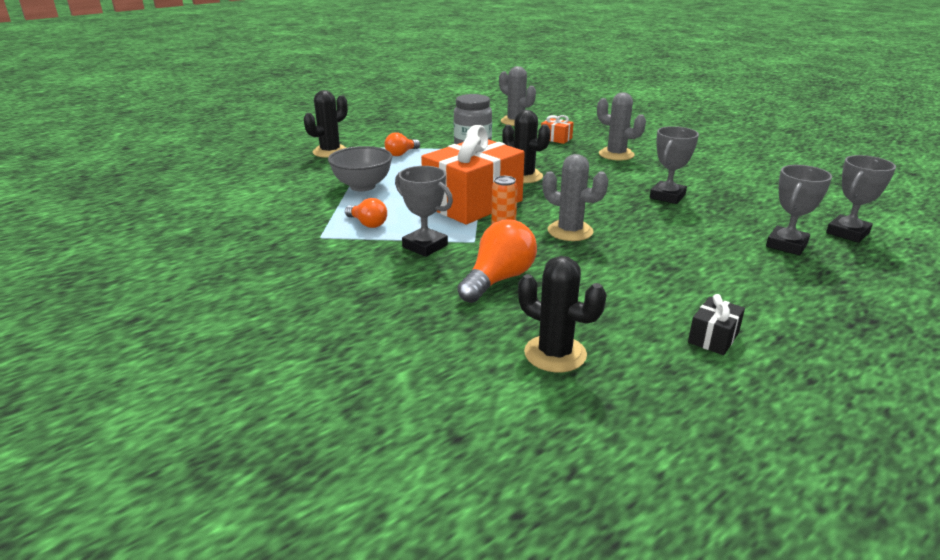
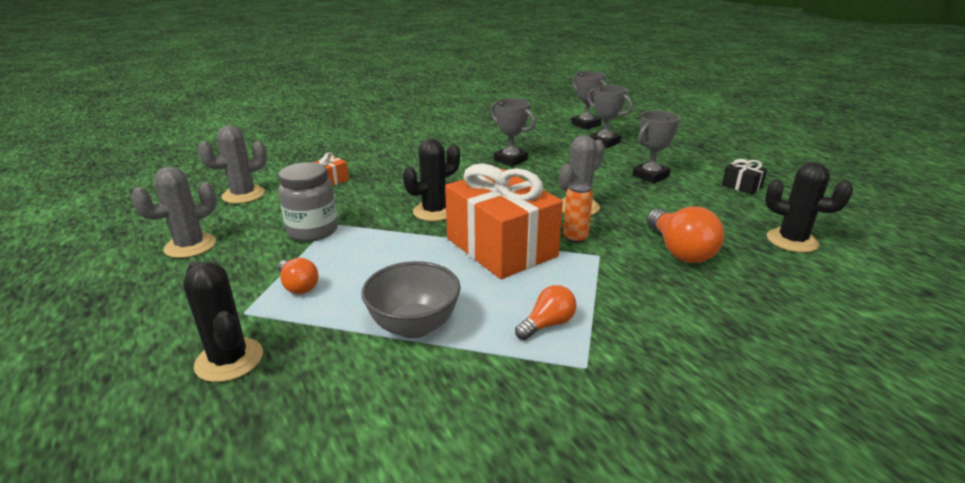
camera: 80 degrees left, 0 degrees up
(425, 246) = (612, 285): grey trophy -> grey trophy (650, 176)
(498, 279) = (679, 251): orange light bulb -> orange light bulb turned 150 degrees counterclockwise
(555, 354) = (792, 241): black cactus -> black cactus turned 75 degrees clockwise
(616, 154) = (400, 162): grey cactus -> grey cactus (190, 246)

